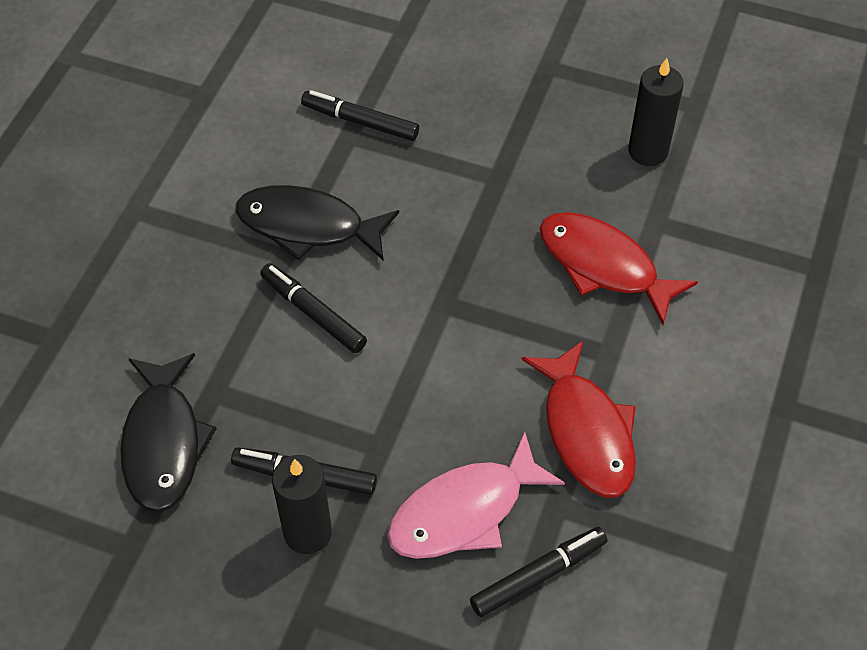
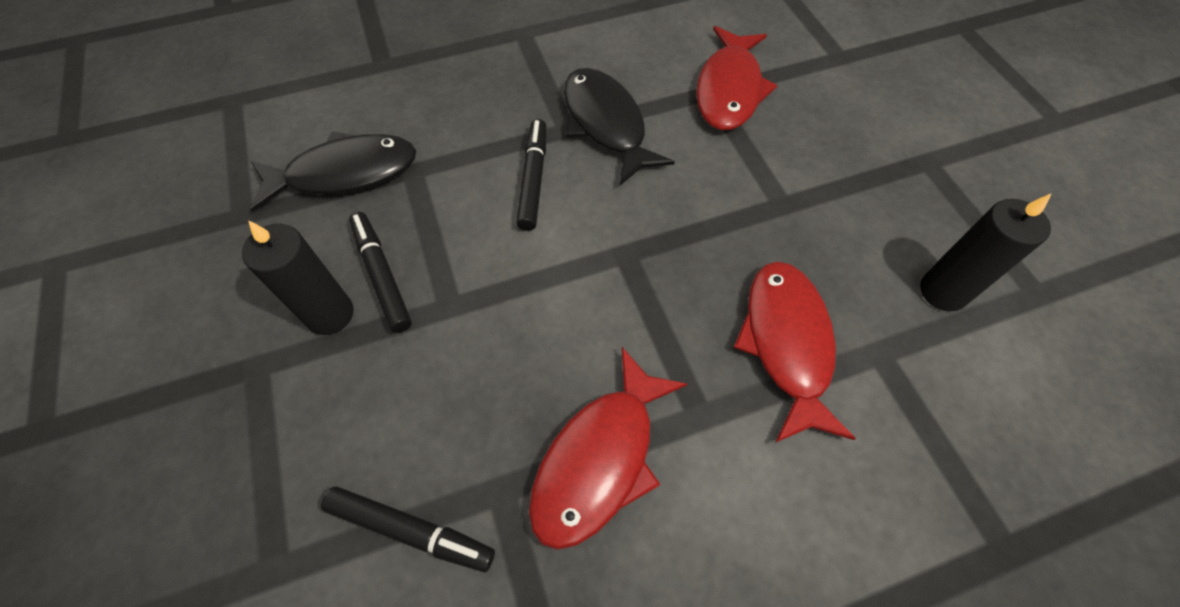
camera: 50 degrees right, 5 degrees up
(163, 443) = (345, 173): black fish -> black fish turned 150 degrees counterclockwise
(360, 122) = (729, 90): black marker -> red fish
(464, 511) = (434, 415): pink fish -> none

